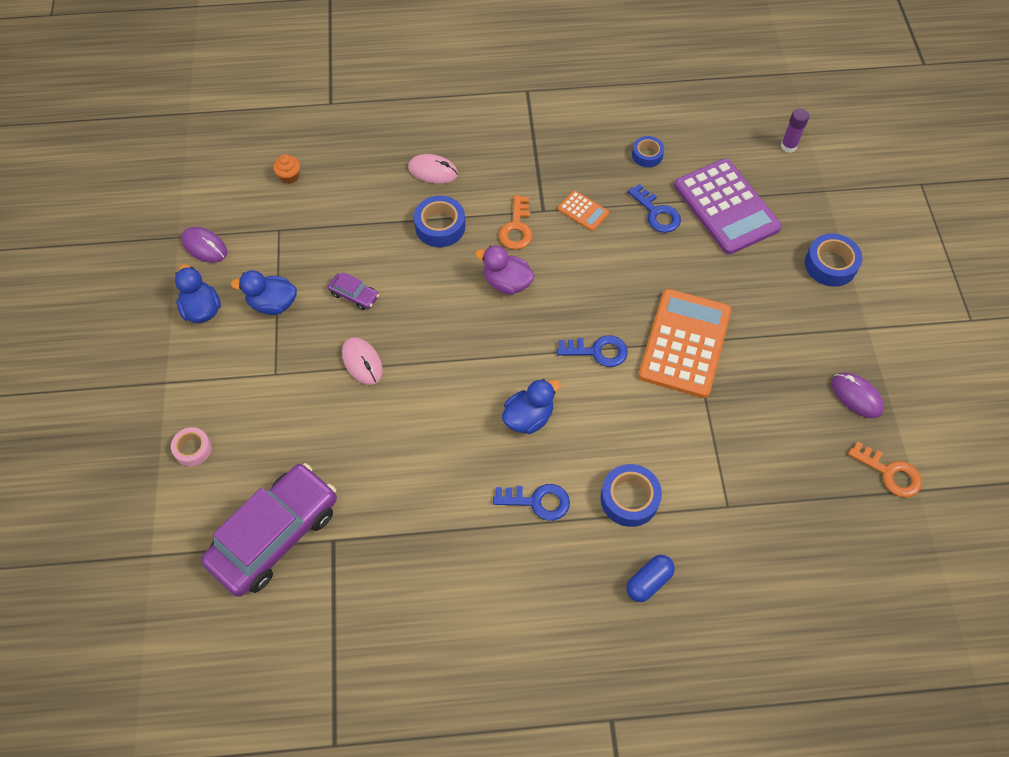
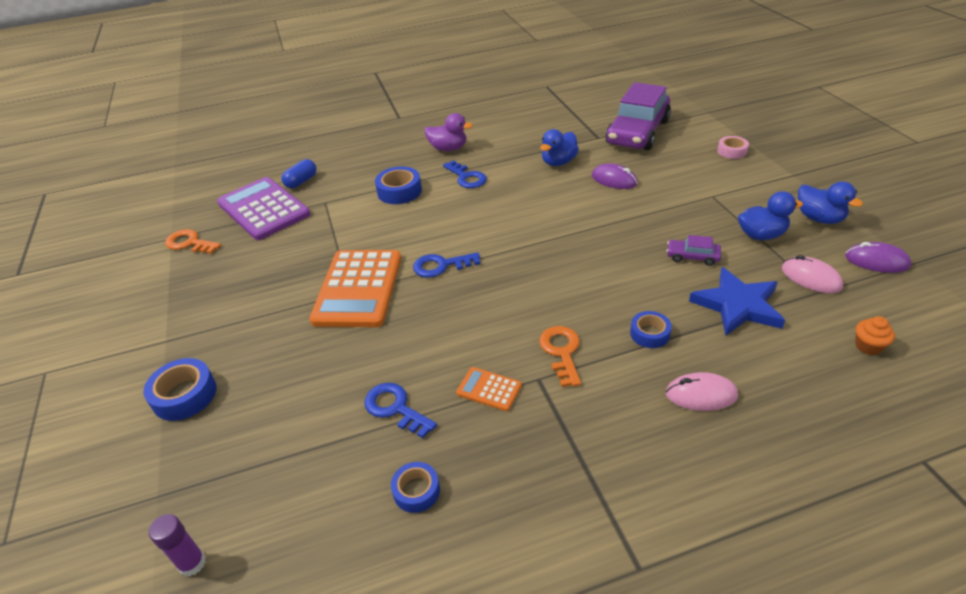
camera: 170 degrees right, 20 degrees down
(354, 234) = (737, 305): none -> blue star
(362, 362) = (647, 216): pink mouse -> pink mouse (811, 278)
(440, 226) = (649, 334): blue tape -> blue tape, size x0.64
(507, 283) = (549, 298): purple duck -> purple duck (448, 148)
(528, 417) = (489, 214): blue duck -> blue duck (558, 162)
(538, 501) = (466, 177): blue key -> blue key turned 120 degrees counterclockwise
(648, 582) = (382, 162): blue capsule -> blue capsule (301, 181)
(726, 207) = (303, 438): purple calculator -> purple calculator (263, 209)
(856, 396) = (199, 284): purple mouse -> purple mouse (614, 180)

